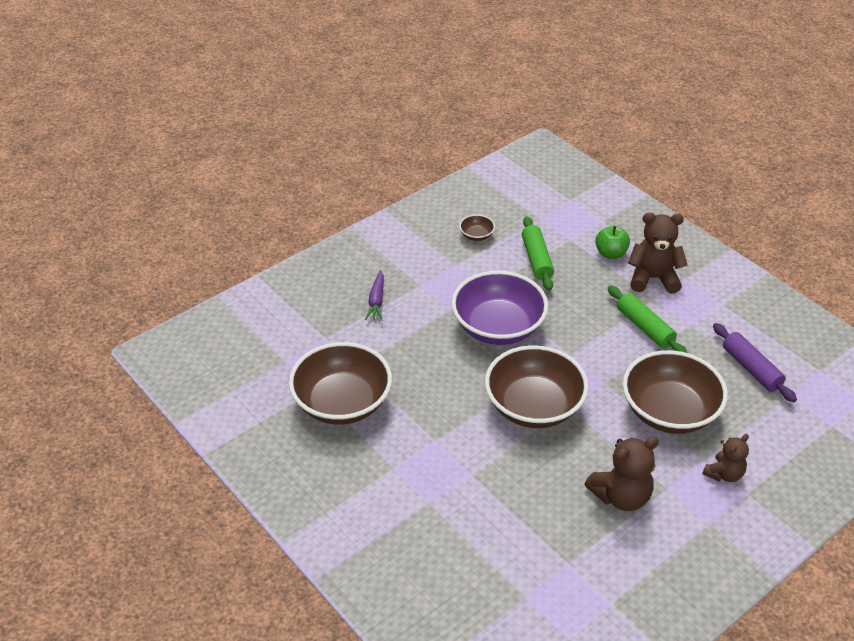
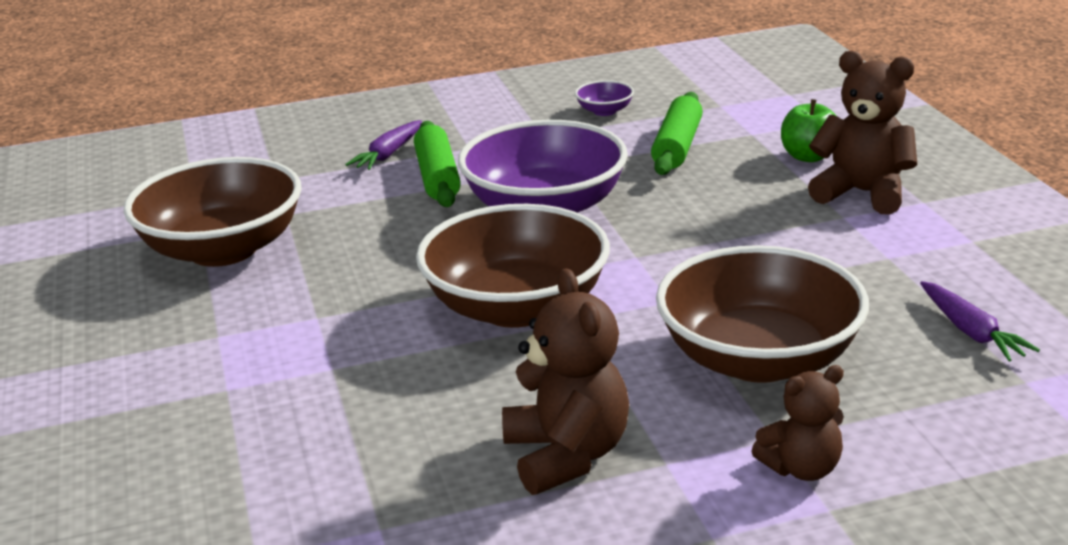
camera: 25 degrees right, 15 degrees down
(476, 235) = (604, 111): brown bowl -> purple bowl
(621, 496) = (567, 455): brown teddy bear -> brown teddy bear turned 105 degrees counterclockwise
(644, 327) = (799, 247): green rolling pin -> green rolling pin (437, 177)
(751, 368) = (971, 331): purple rolling pin -> purple carrot

